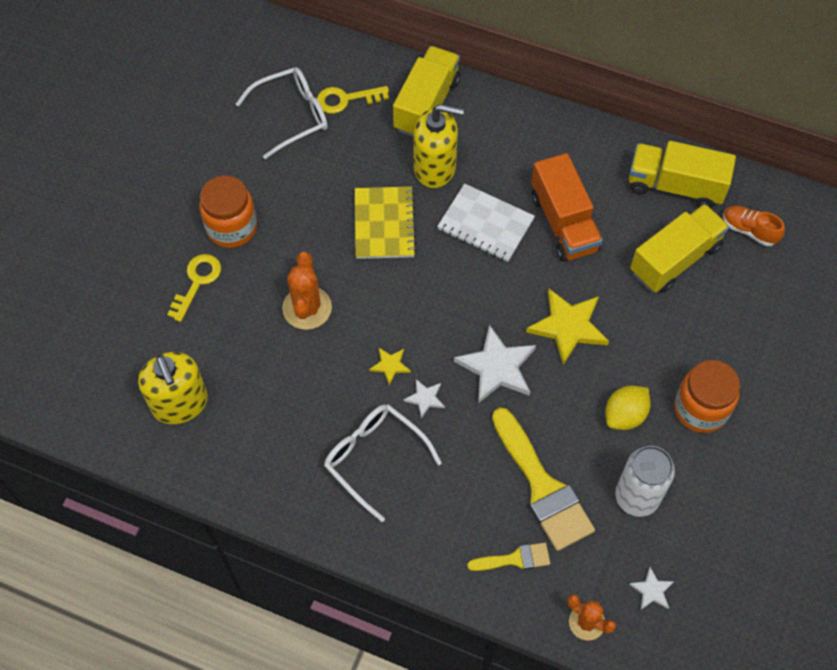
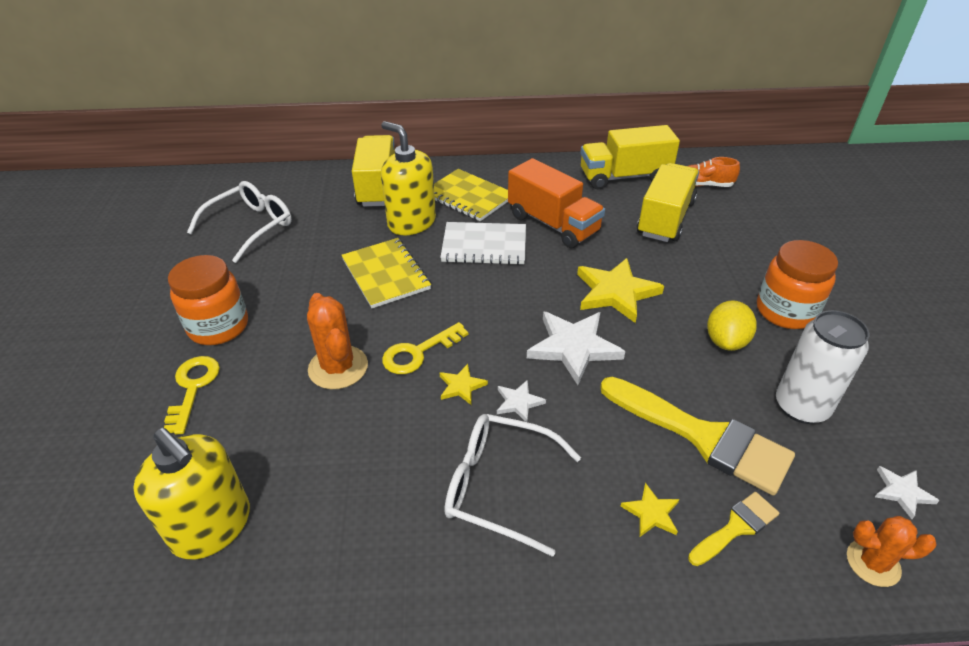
camera: 25 degrees left, 20 degrees down
(346, 99) = (300, 203): yellow key -> yellow key (418, 353)
(435, 167) = (411, 222): yellow soap dispenser -> yellow soap dispenser turned 120 degrees counterclockwise
(465, 523) = (651, 513): none -> yellow star
(505, 153) = (468, 197): none -> yellow notebook

